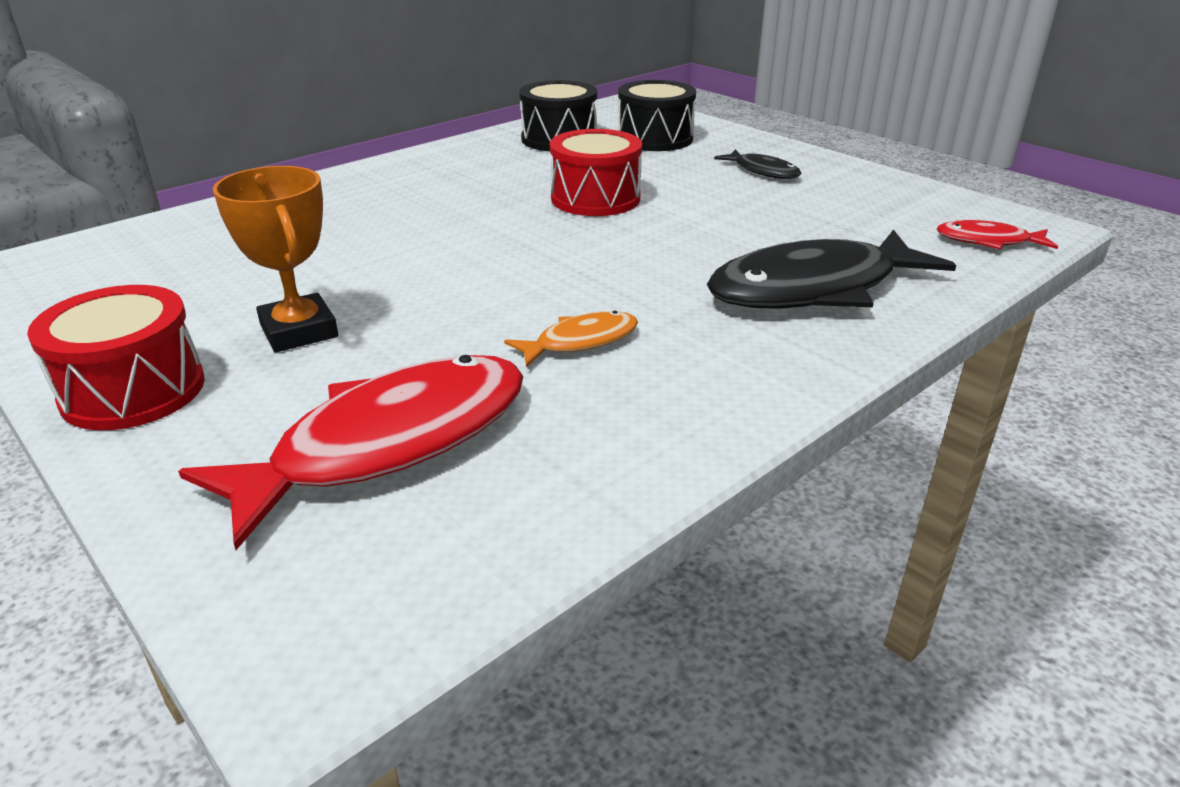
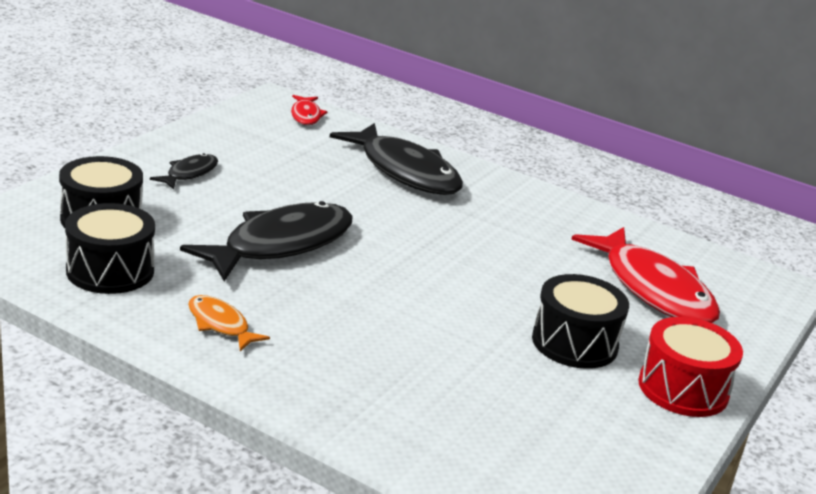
camera: 110 degrees left, 5 degrees down
(299, 331) = (574, 343): orange trophy -> black drum
(388, 443) = (653, 289): red fish -> red fish turned 150 degrees counterclockwise
(580, 341) = (517, 242): orange fish -> orange fish (220, 324)
(595, 198) = (280, 244): red drum -> black fish

